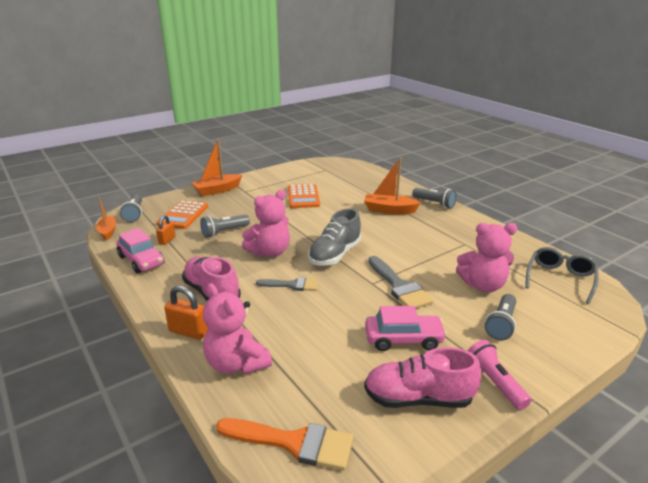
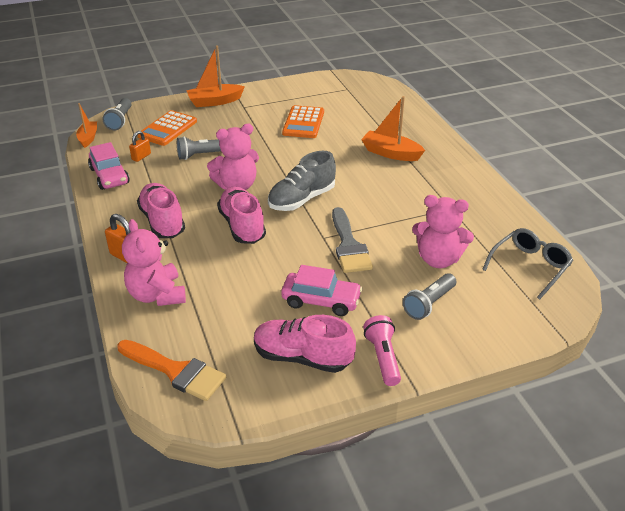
camera: 15 degrees right, 10 degrees up
(292, 285) = (242, 226): grey brush -> pink shoe
(434, 203) = (448, 152): grey flashlight -> none

